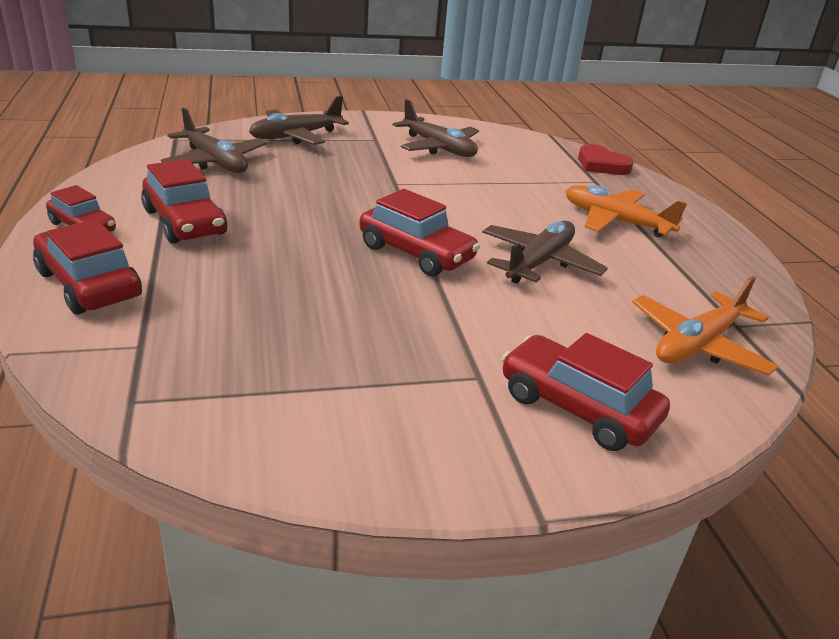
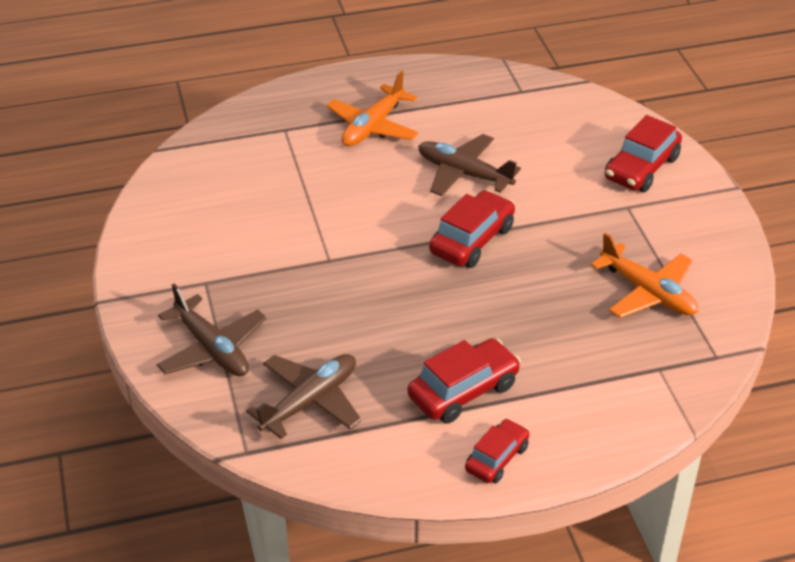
camera: 90 degrees left, 10 degrees up
(89, 284) = (592, 421): red car -> none
(438, 148) = (220, 232): brown plane -> none
(601, 165) = (240, 121): red heart -> none
(698, 345) = (553, 111): orange plane -> orange plane (648, 292)

